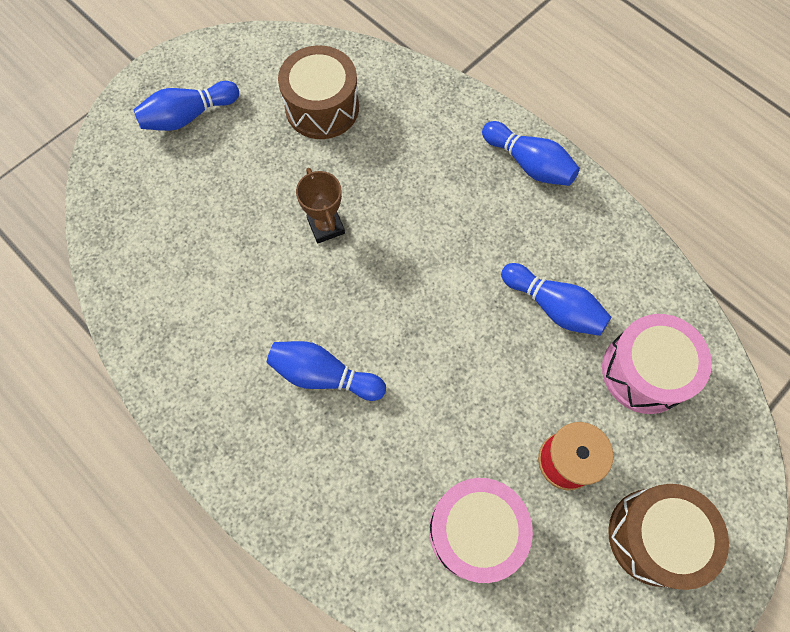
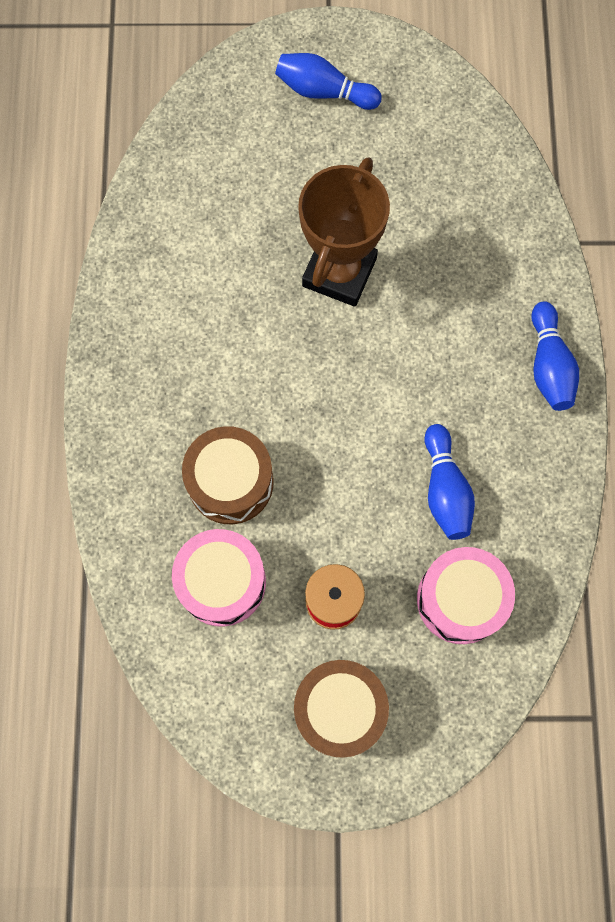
camera: 45 degrees right, 5 degrees up
(322, 107) = (433, 173): brown drum -> brown drum (230, 482)
(324, 375) = (228, 380): blue bowling pin -> none
(326, 226) = (339, 272): brown trophy -> brown trophy, size x1.90

